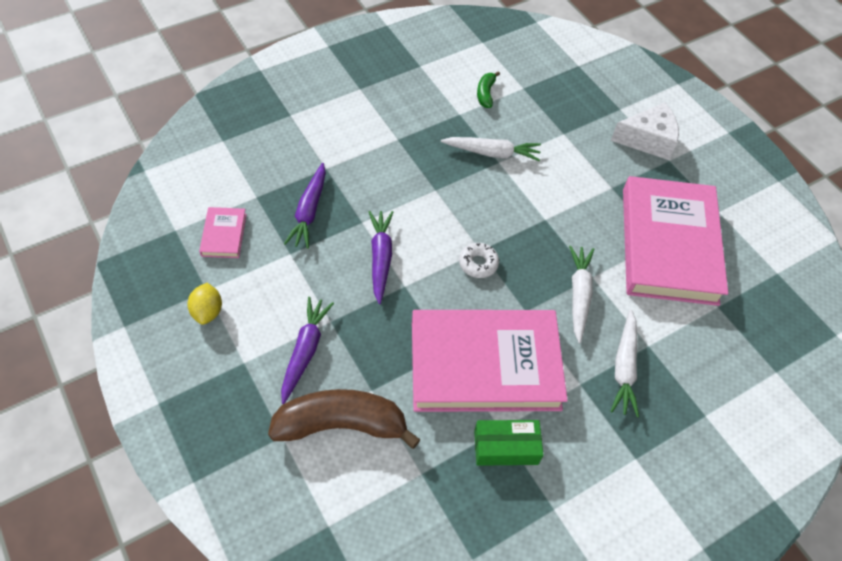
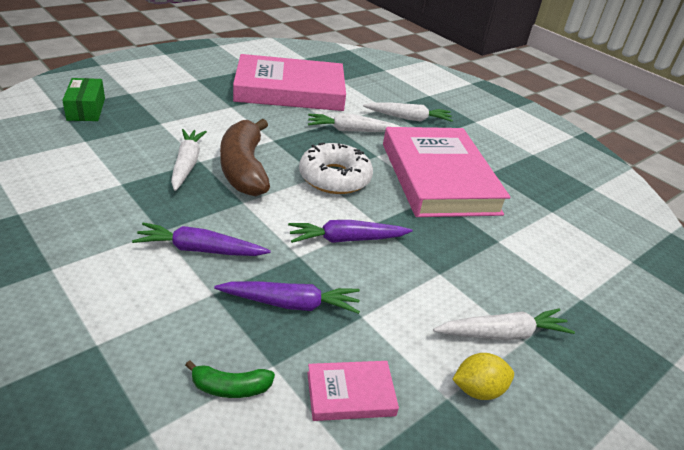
camera: 100 degrees left, 20 degrees down
(254, 348) = (502, 334): none -> white carrot
(305, 351) = (484, 290): purple carrot -> purple carrot (200, 250)
(342, 425) = (543, 258): brown banana -> brown banana (244, 169)
(478, 263) = (334, 177): white donut -> white donut, size x1.86
(486, 94) = (89, 164): green banana -> green banana (230, 387)
(506, 447) = (503, 171): green box -> green box (86, 109)
(648, 140) = (172, 85): white cheese -> none

